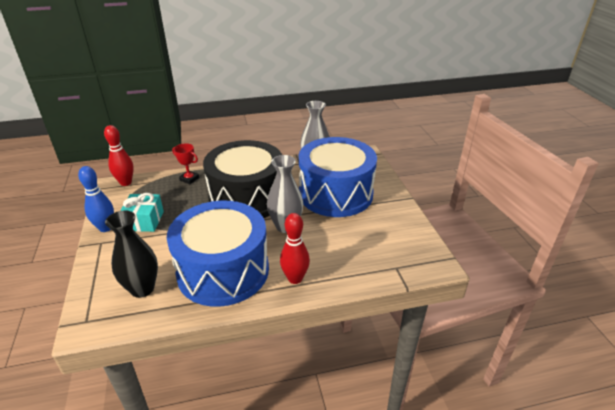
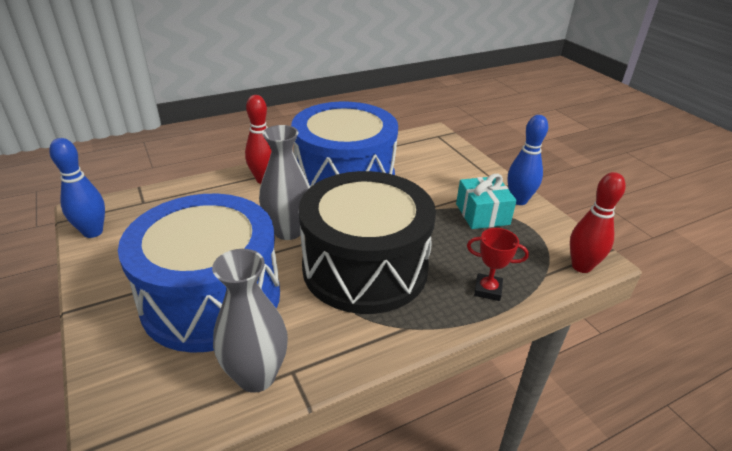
camera: 165 degrees right, 0 degrees up
(142, 289) = (413, 157): black vase -> none
(422, 244) = (93, 232): none -> blue bowling pin

